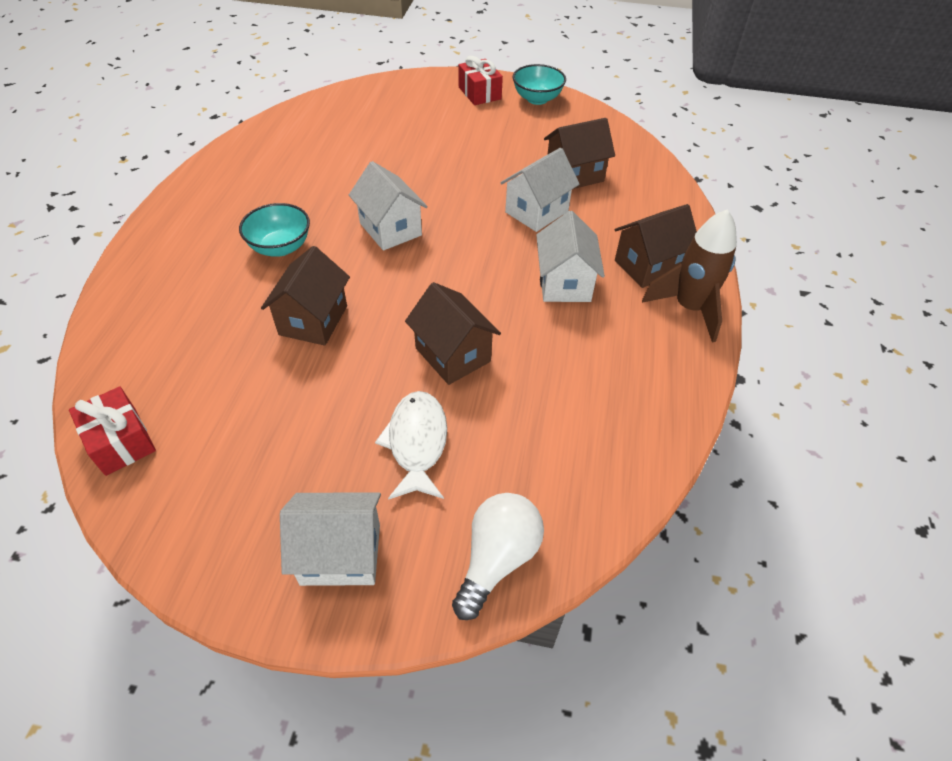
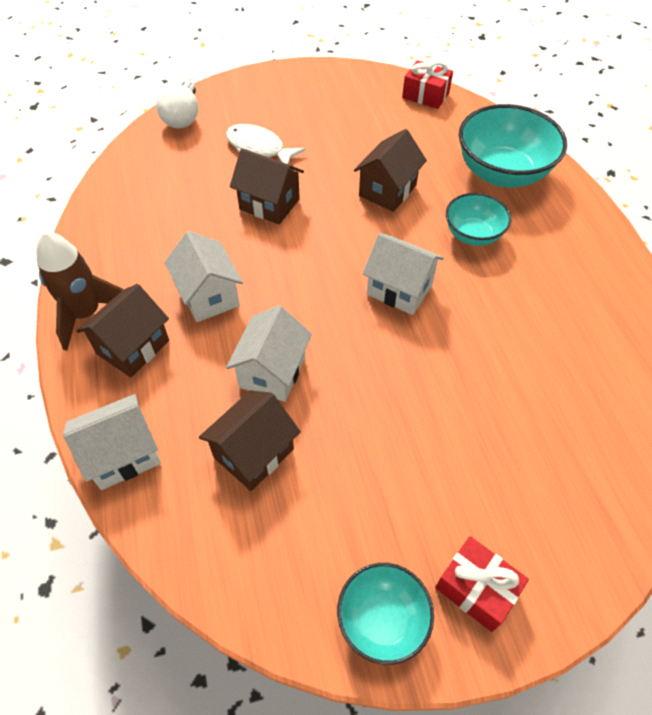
camera: 155 degrees right, 5 degrees up
(177, 293) = (502, 173): none -> turquoise bowl
(313, 320) = (387, 190): brown house -> brown house turned 45 degrees clockwise
(340, 554) = (265, 95): white house -> white house (123, 454)
(417, 443) = (259, 148): white fish -> white fish turned 150 degrees clockwise

